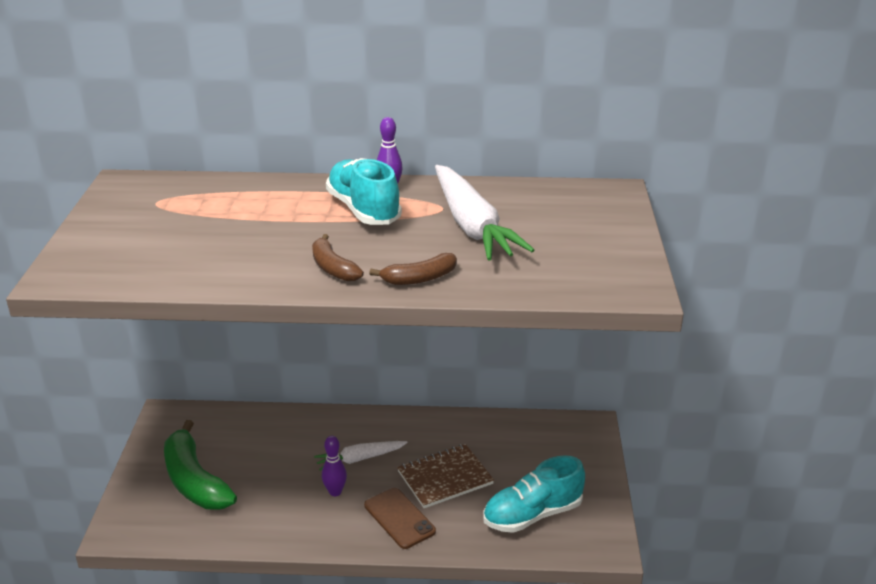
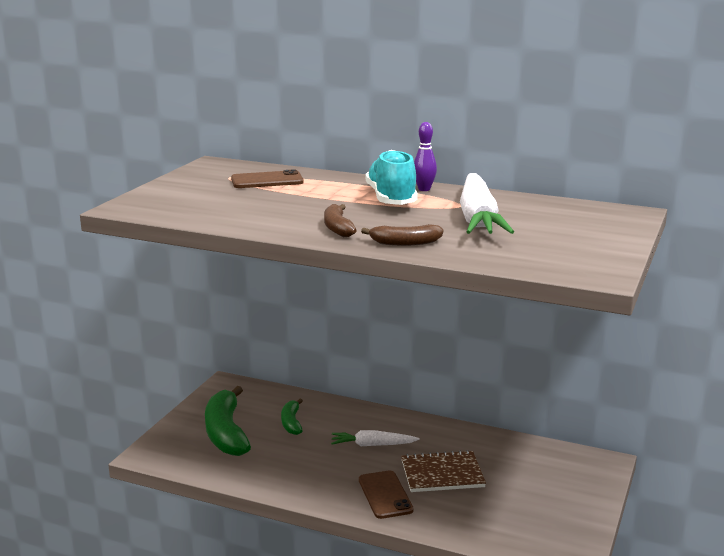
camera: 20 degrees right, 10 degrees down
(205, 202) = (267, 180): none -> brown phone
(261, 450) = (291, 423): none -> green banana
(335, 492) = (338, 464): purple bowling pin -> none
(532, 514) = (511, 518): turquoise shoe -> none

